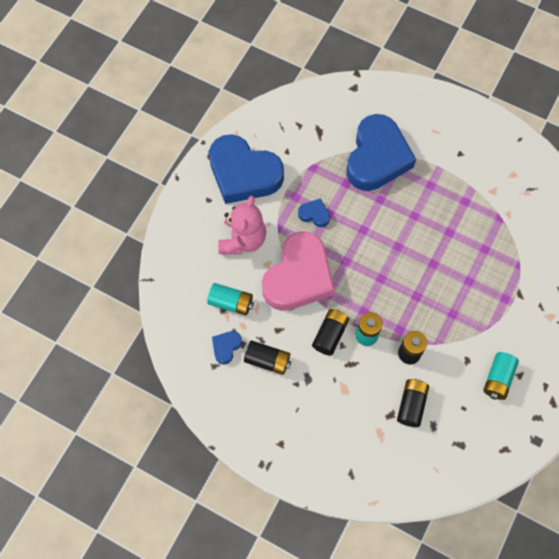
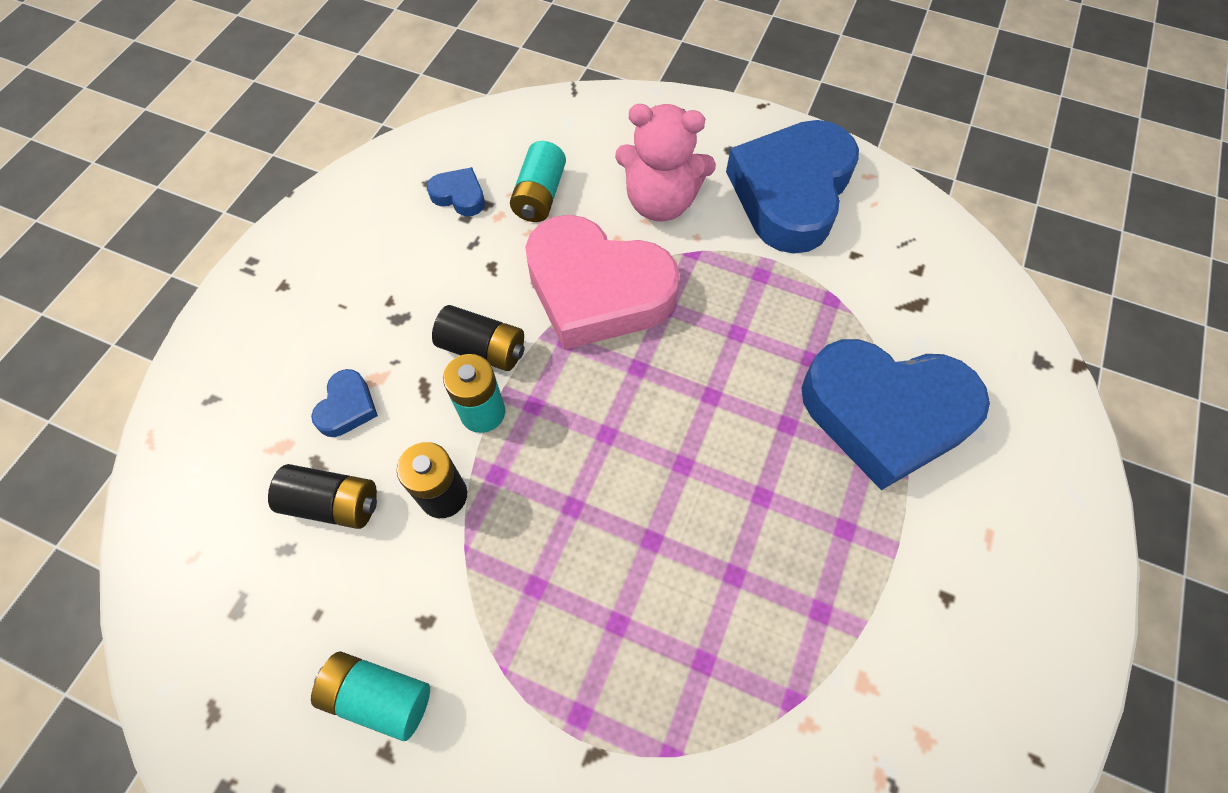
camera: 85 degrees right, 5 degrees down
(267, 360) = (434, 255): black battery -> none
(314, 214) = (729, 307): blue heart -> blue heart (347, 407)

